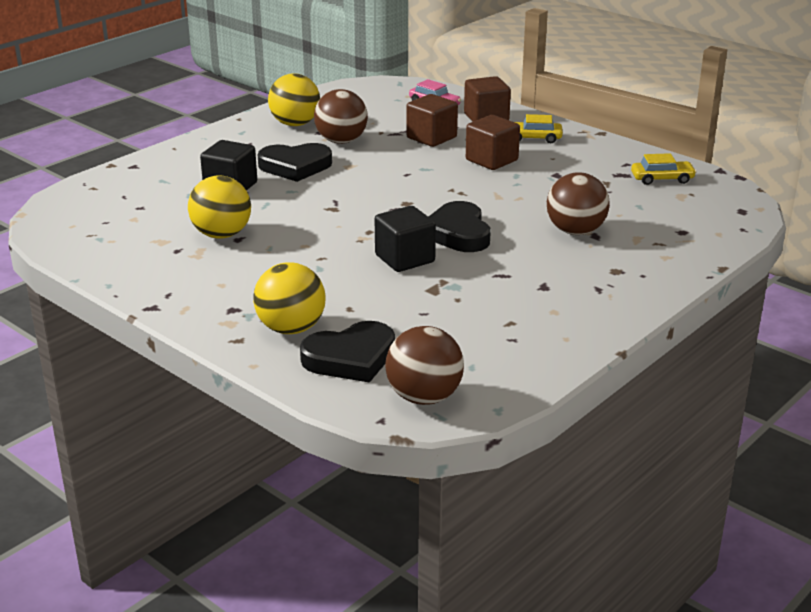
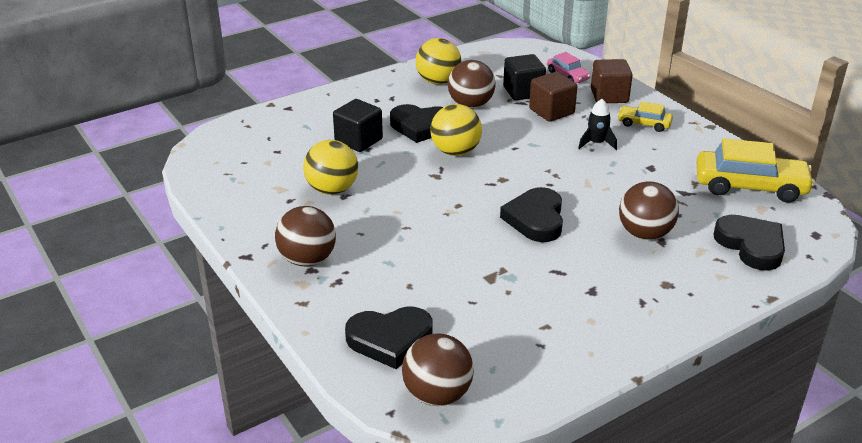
camera: 15 degrees right, 5 degrees up
(224, 301) = (307, 260): none -> brown ball
(291, 329) = (351, 299): yellow ball -> yellow ball (455, 152)
(405, 259) = (478, 240): black cube -> black cube (523, 92)
(491, 160) = (596, 143): brown cube -> black rocket
(662, 179) = (750, 186): yellow car -> yellow car, size x1.90
(684, 228) = (751, 245): none -> black heart

